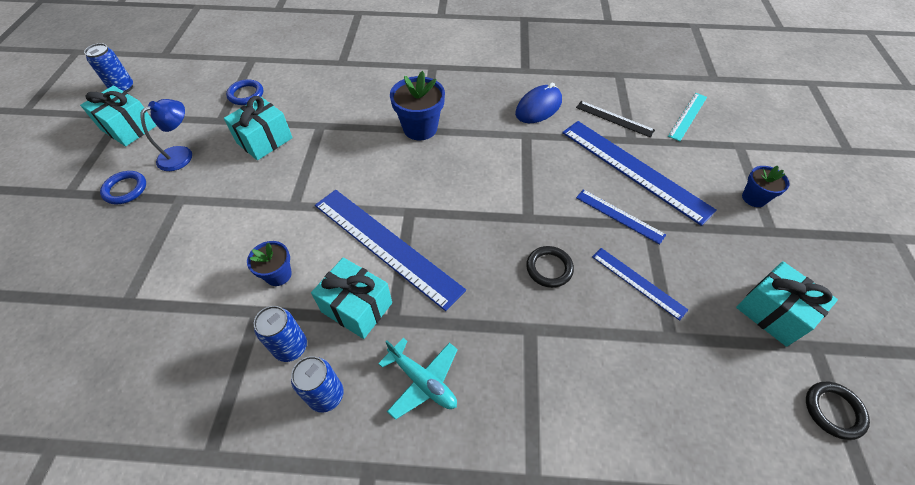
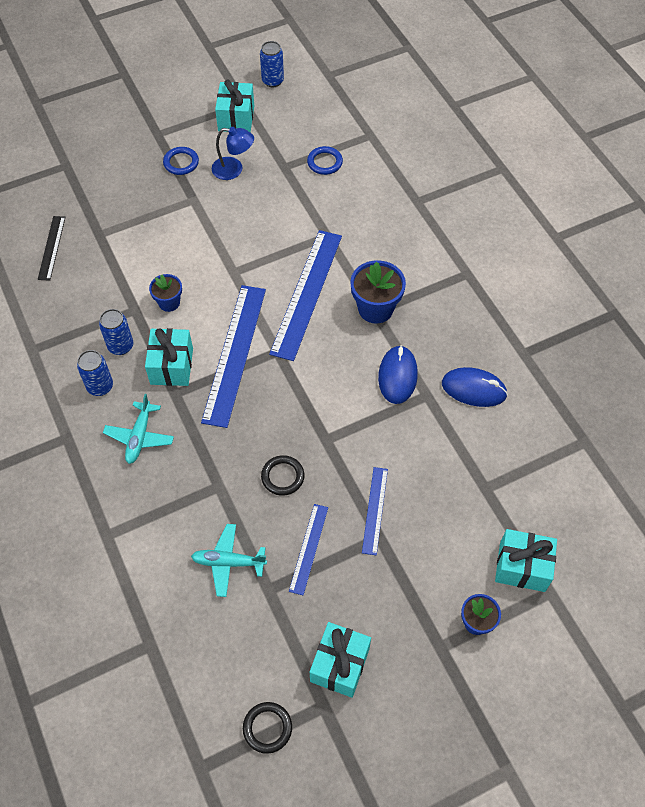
camera: 60 degrees right, 5 degrees up
(264, 140) = (284, 210): turquoise gift -> turquoise gift (522, 567)
(496, 144) = (397, 376): none -> blue mouse
(614, 118) = (506, 462): black ruler -> black ruler (52, 247)
(625, 360) = (228, 562): none -> turquoise plane
(634, 169) = (443, 503): blue ruler -> blue ruler (306, 293)
(687, 116) = (562, 529): turquoise ruler -> none

